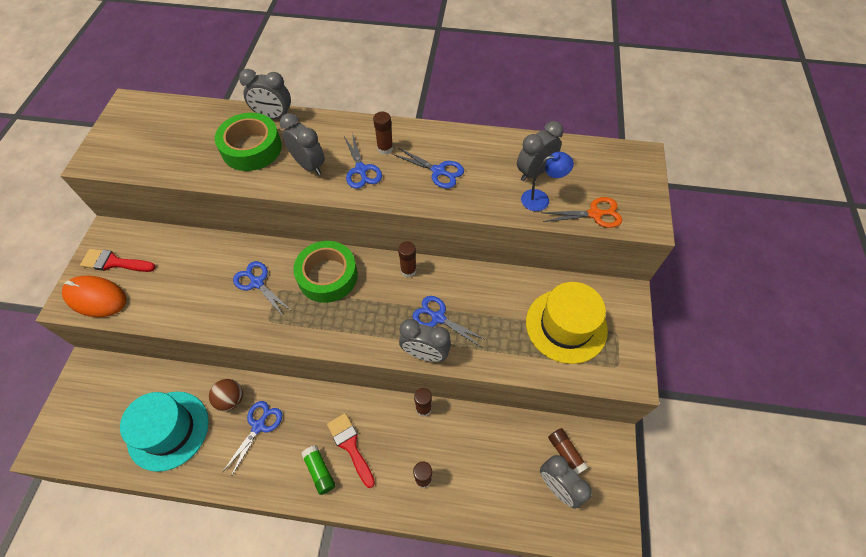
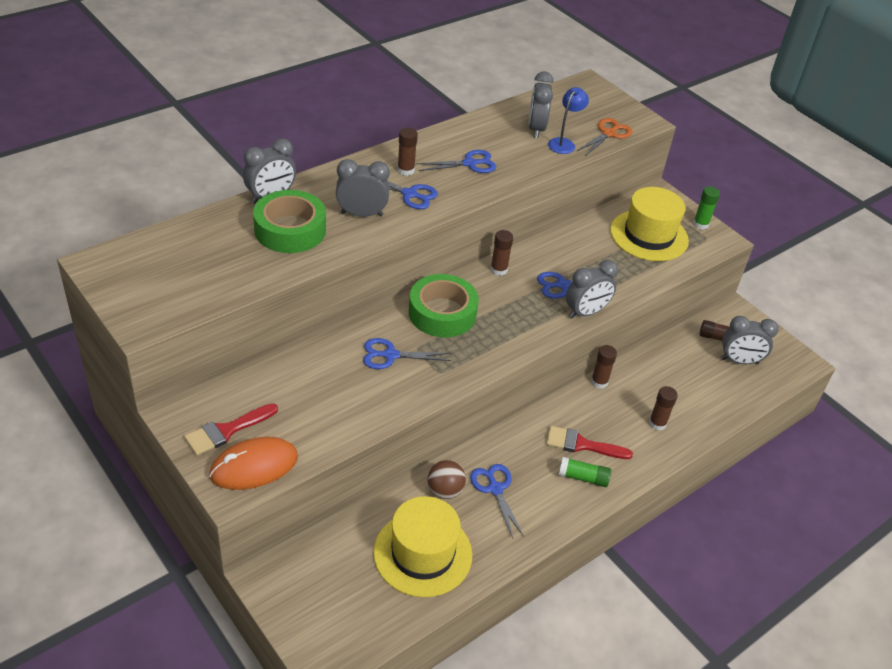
camera: 50 degrees left, 15 degrees down
(168, 430) = (423, 553): turquoise hat -> yellow hat
(629, 348) = (700, 224): none -> green glue stick

